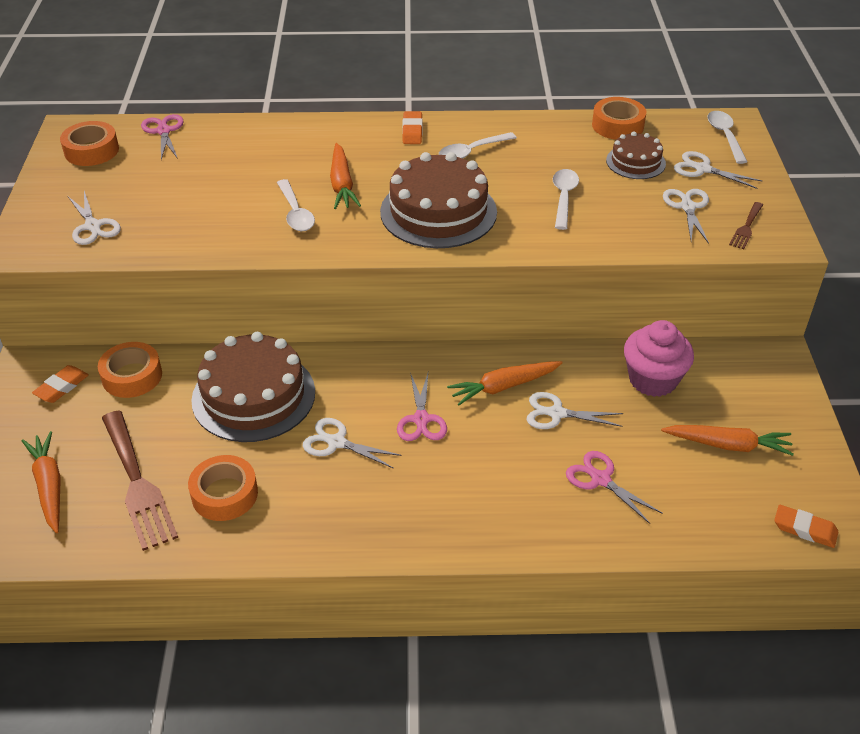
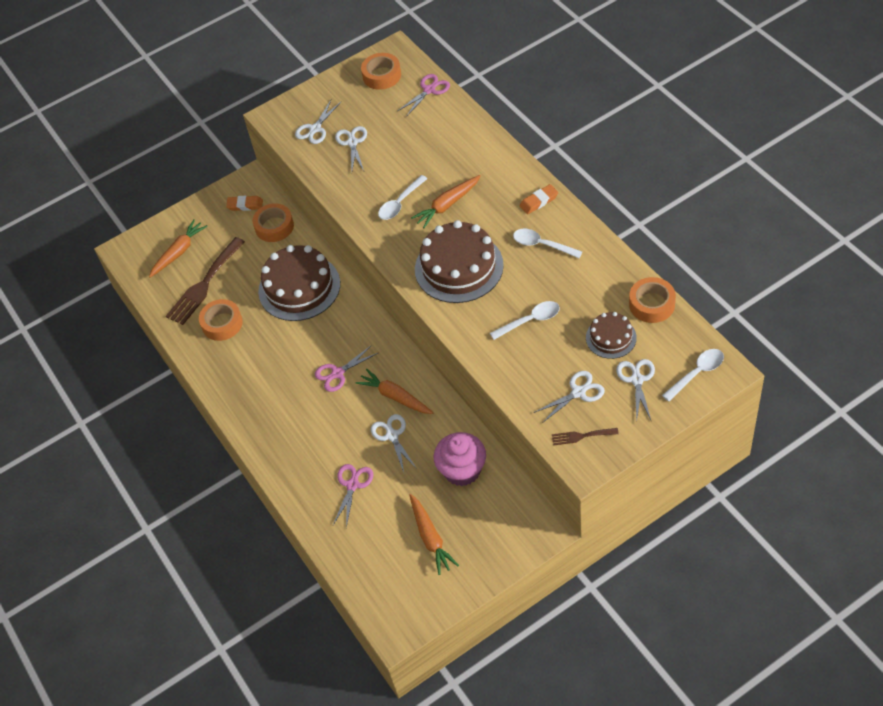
camera: 65 degrees right, 10 degrees up
(336, 442) = (291, 346): white scissors -> white scissors (352, 142)
(804, 529) = (385, 608): orange eraser -> none

